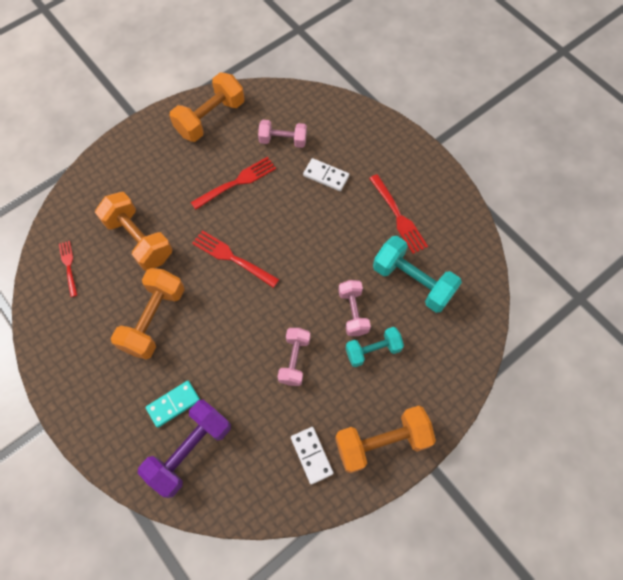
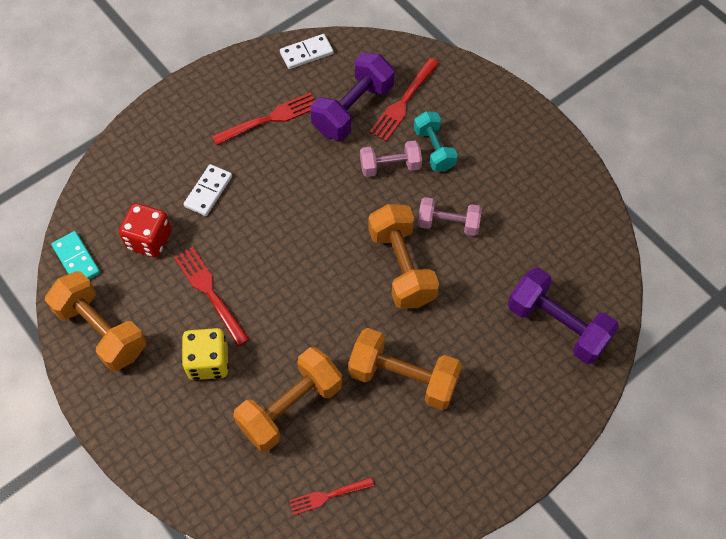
camera: 90 degrees left, 5 degrees down
(173, 404) = (507, 347): turquoise domino -> turquoise domino (76, 259)
(180, 184) = (208, 362): none -> yellow dice
(233, 258) = (320, 292): red fork -> red fork (404, 101)
(283, 140) = (149, 240): pink dumbbell -> red dice
(311, 455) = (550, 207): white domino -> white domino (306, 53)
(382, 442) = (531, 145): orange dumbbell -> orange dumbbell (401, 267)
(413, 281) = (353, 109): turquoise dumbbell -> purple dumbbell

